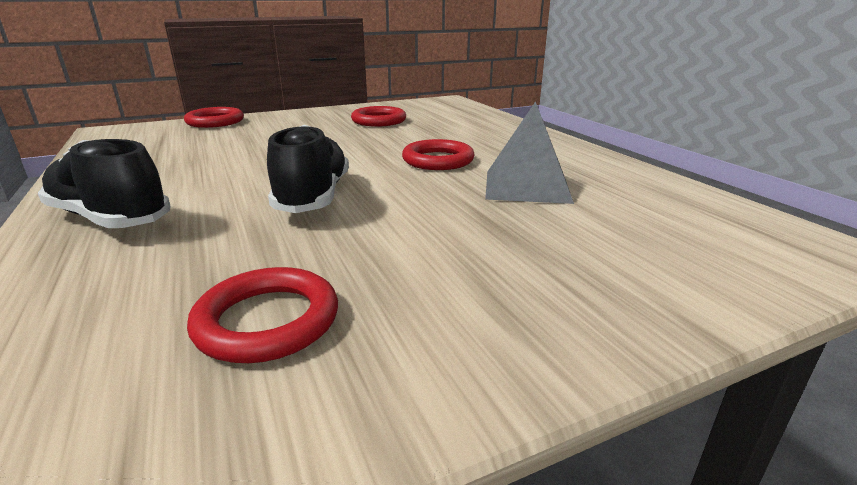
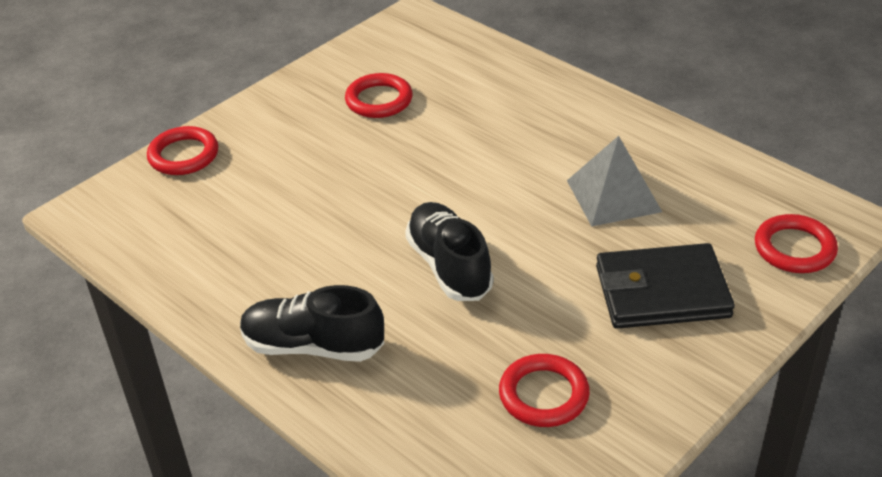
camera: 20 degrees left, 15 degrees up
(438, 160) = (509, 173): red ring -> red ring (794, 248)
(527, 260) = (662, 292): none -> black wallet

